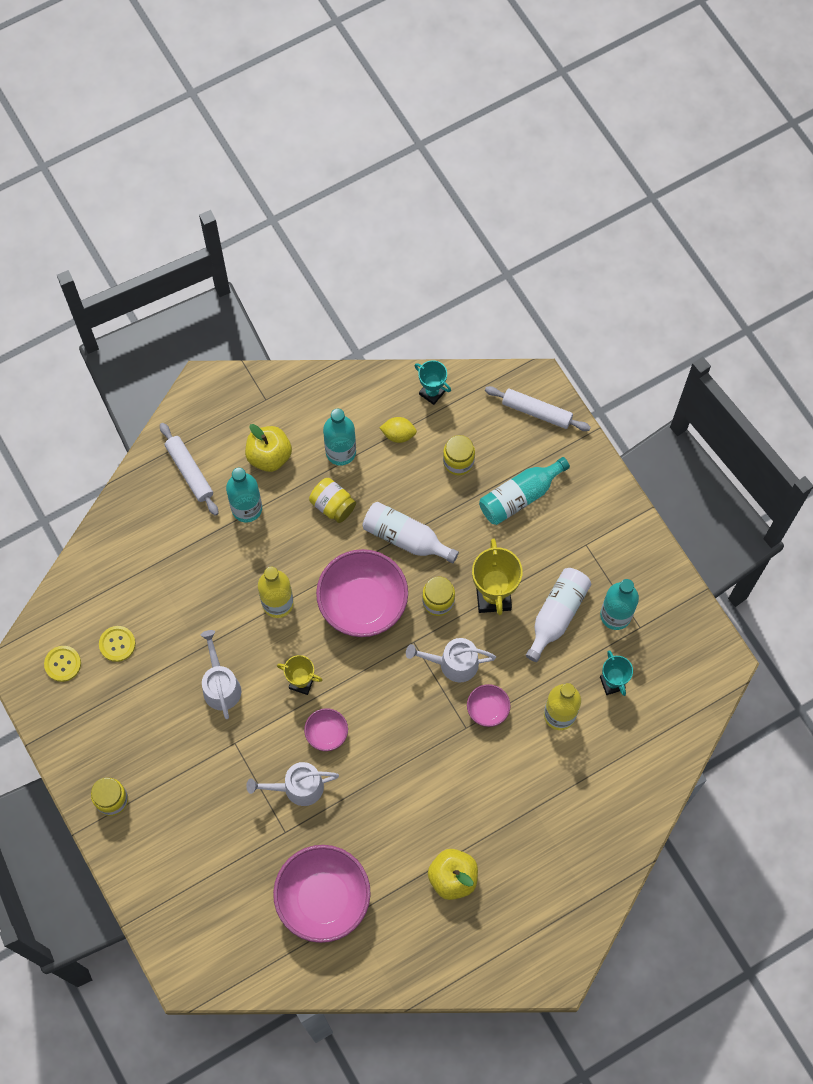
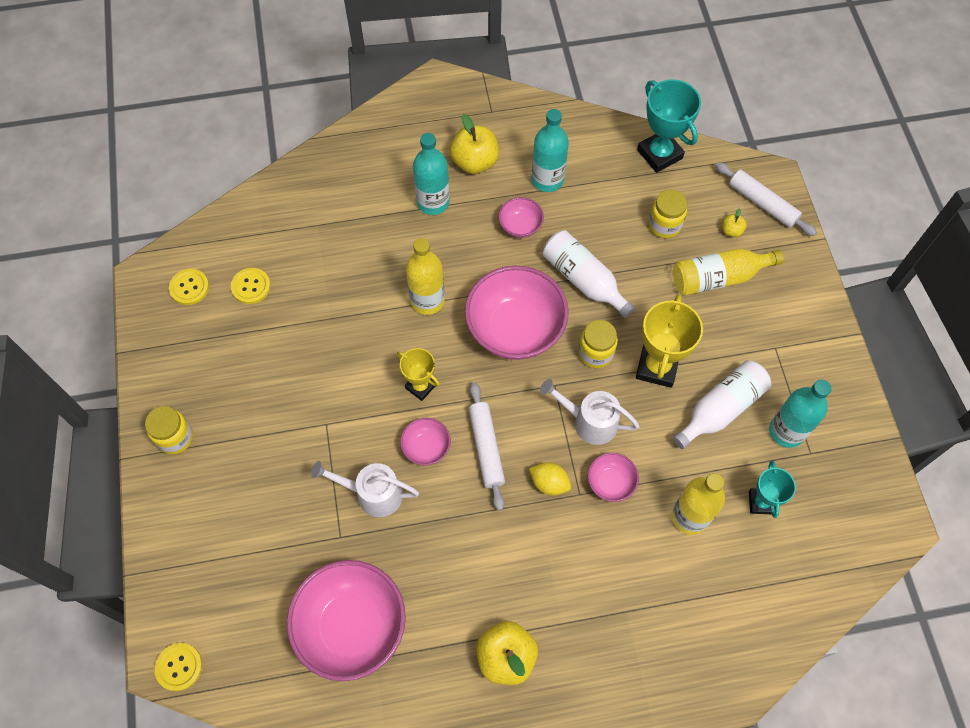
camera: 20 degrees right, 5 degrees down
(189, 472) = (391, 152): white rolling pin -> white rolling pin (486, 448)
(199, 979) = (179, 667): none -> yellow button
(220, 685) = (336, 361): white watering can -> none
(333, 505) = (520, 226): yellow jar -> pink bowl
(398, 434) = (611, 181): yellow lemon -> yellow lemon (549, 483)
(432, 393) = (659, 154): turquoise trophy -> turquoise trophy, size x1.65
(517, 448) = (731, 231): none -> yellow apple
(520, 496) = (718, 278): turquoise bottle -> yellow bottle

